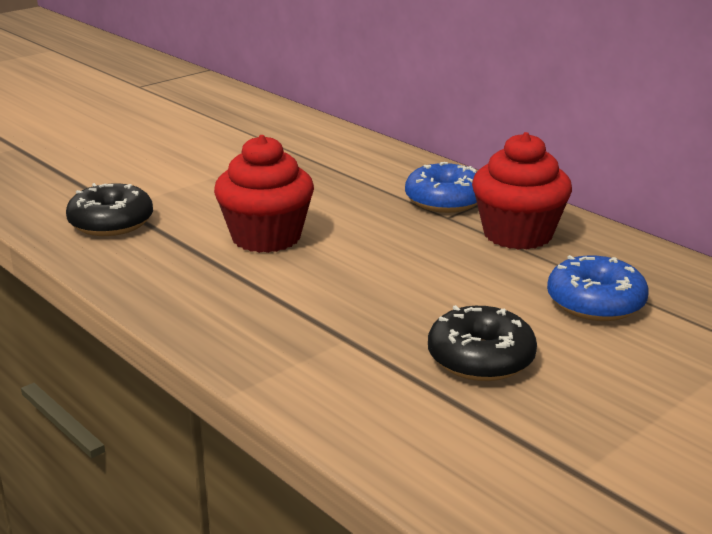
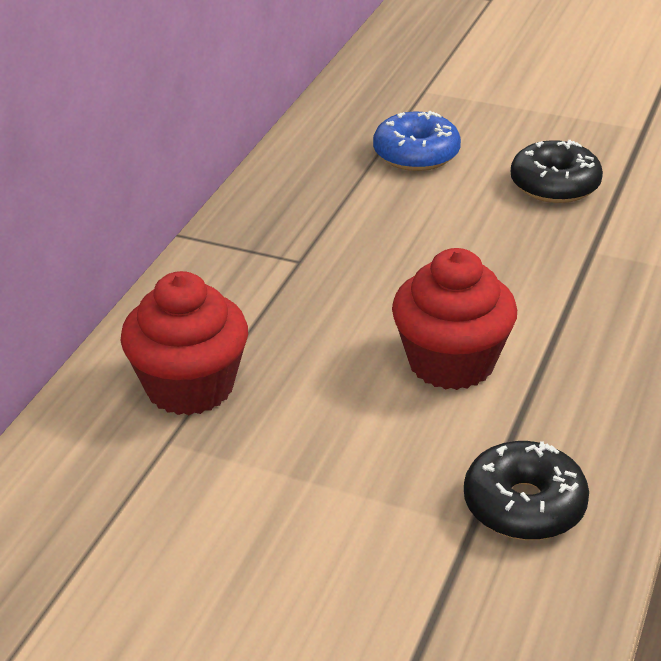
camera: 115 degrees left, 10 degrees up
(445, 200) = (257, 272): blue donut -> none
(517, 234) = (311, 212): red cupcake -> red cupcake (190, 387)

